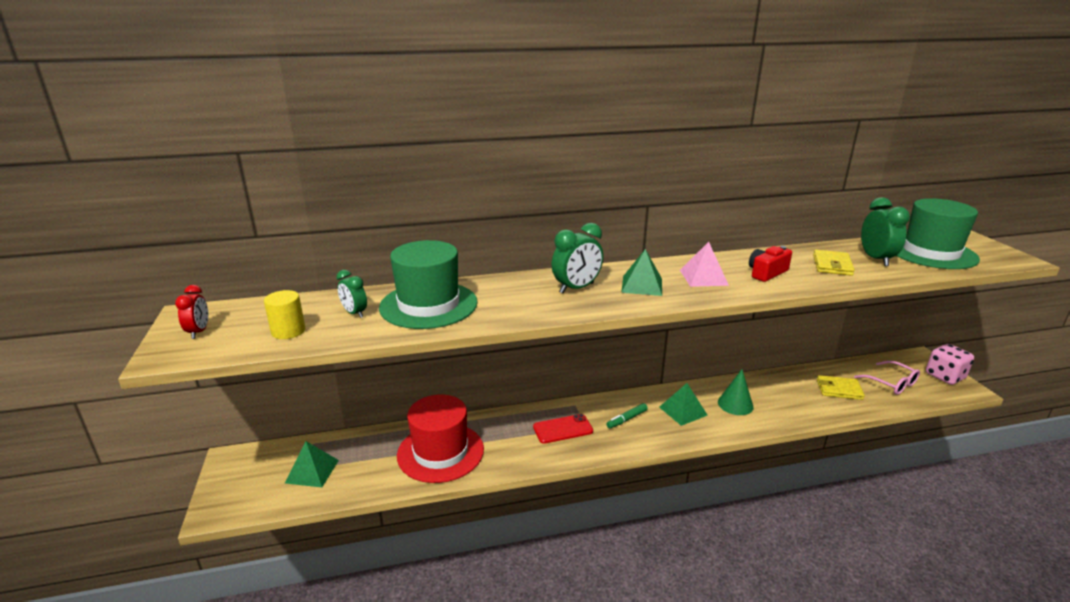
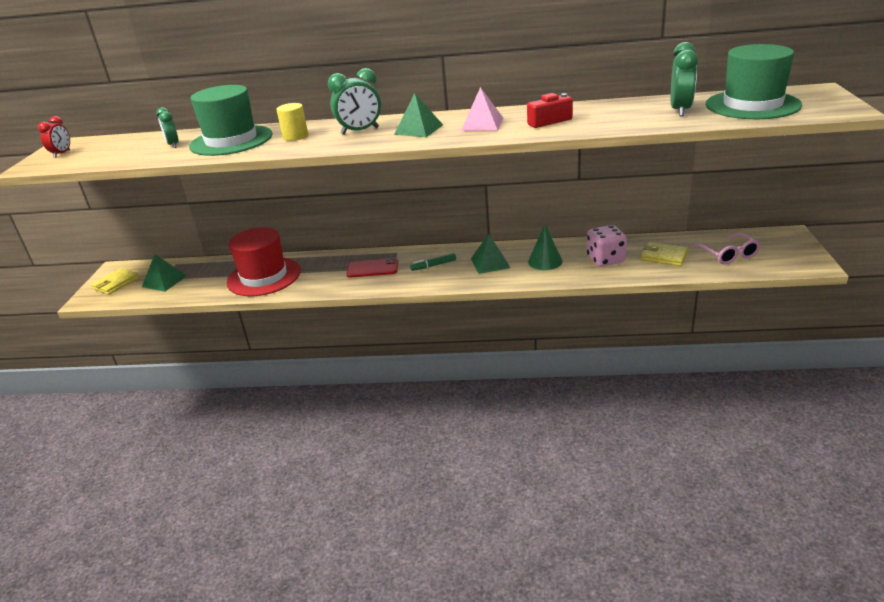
camera: 20 degrees right, 5 degrees up
(288, 331) = (118, 155): yellow cylinder -> yellow cylinder (295, 136)
(832, 265) = (624, 115): yellow wallet -> yellow wallet (116, 283)
(944, 376) = (798, 252): pink dice -> pink dice (605, 260)

